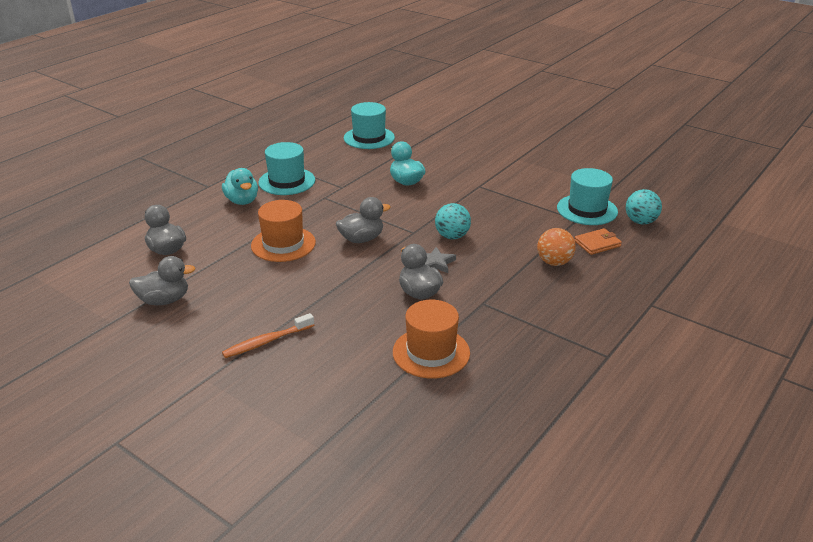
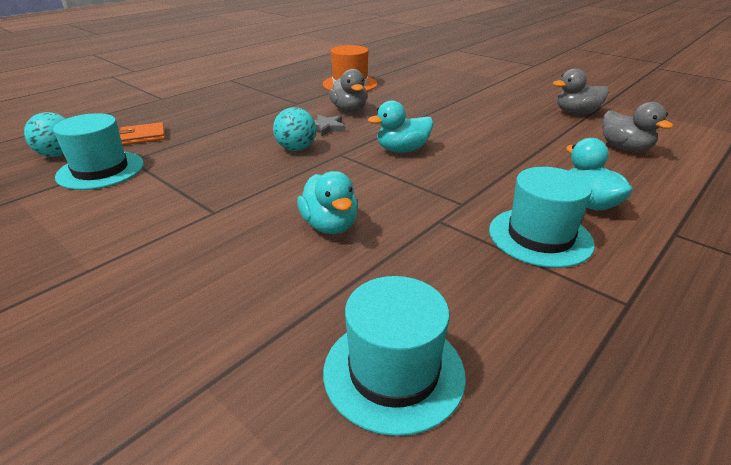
camera: 175 degrees left, 0 degrees up
(266, 342) = (470, 91): orange toothbrush -> none
(283, 244) = (493, 148): orange hat -> none
(361, 239) = (402, 150): grey duck -> turquoise duck
(554, 262) = (207, 124): orange ball -> none

